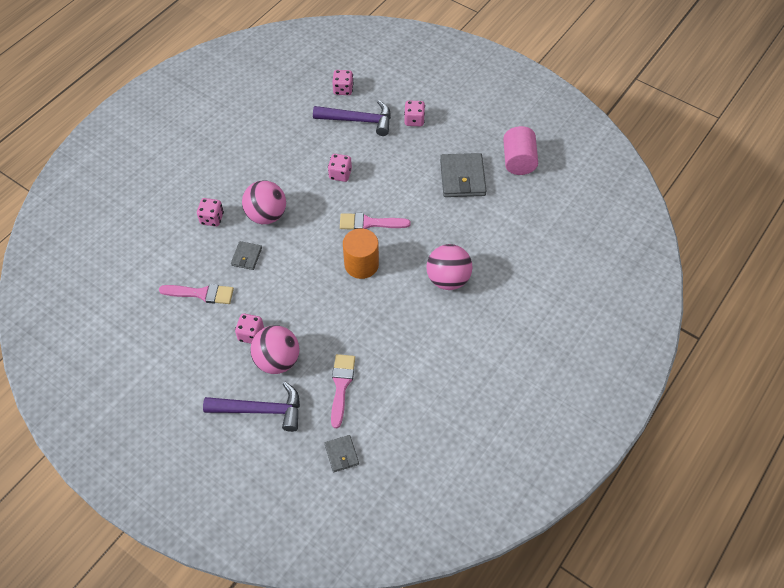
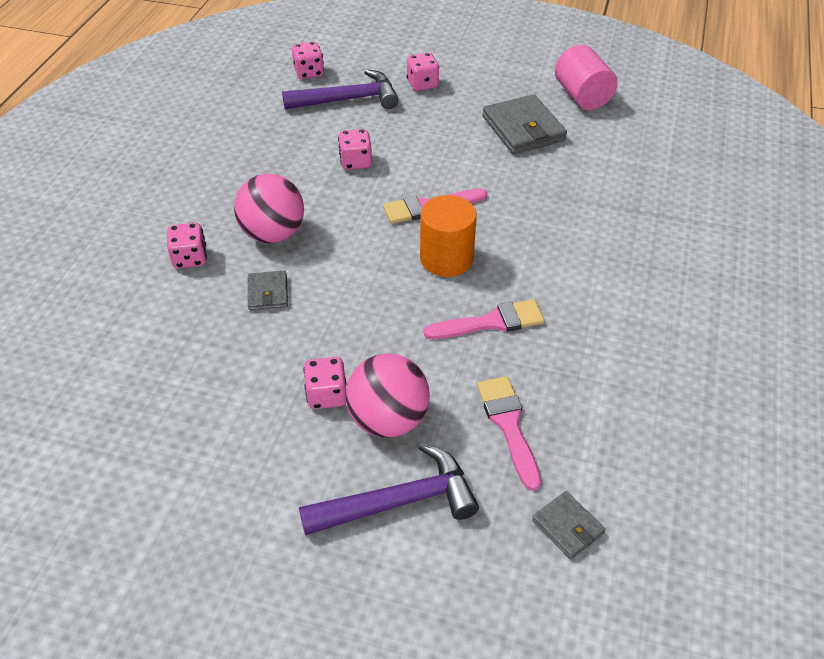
camera: 20 degrees left, 10 degrees down
(201, 294) = (218, 361): pink brush -> pink brush (491, 322)
(448, 279) = (578, 245): pink ball -> none

